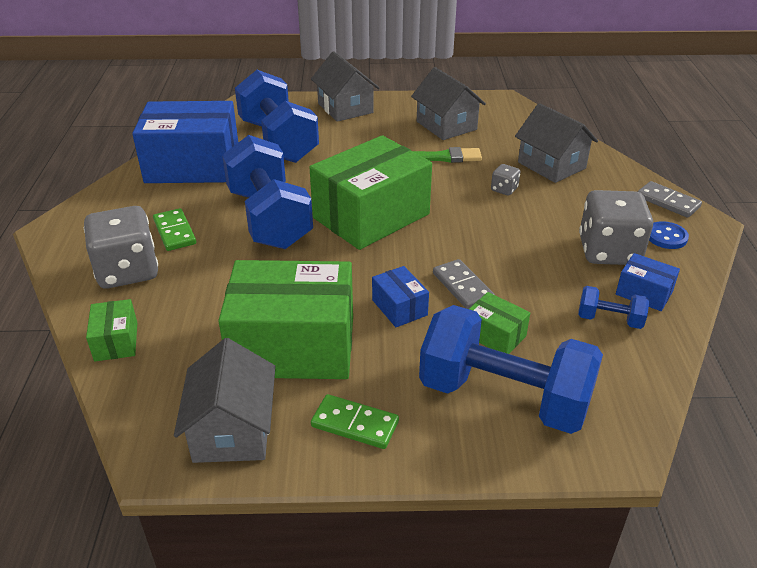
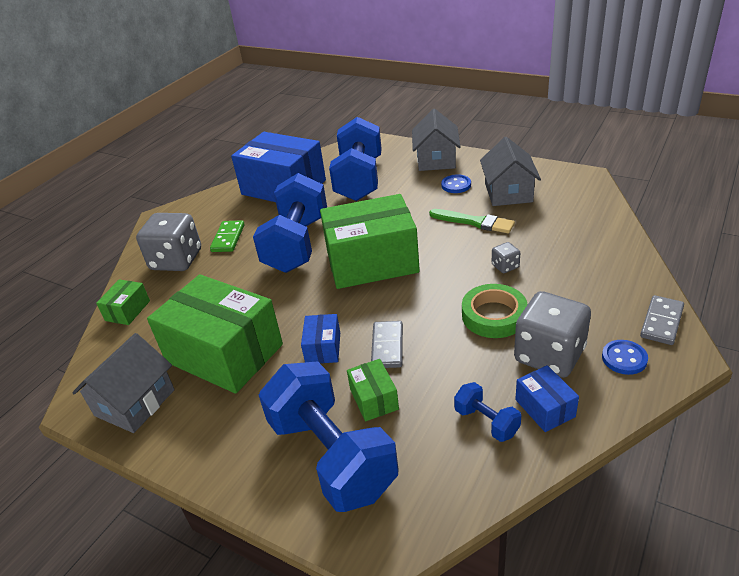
camera: 35 degrees right, 0 degrees up
(355, 424) = (209, 431): green domino -> none
(389, 128) = (456, 185): none -> blue button
(533, 233) = (494, 315): none -> green tape
(551, 165) = (573, 253): grey house -> none
(667, 202) = (661, 322): grey domino -> grey domino turned 45 degrees clockwise

